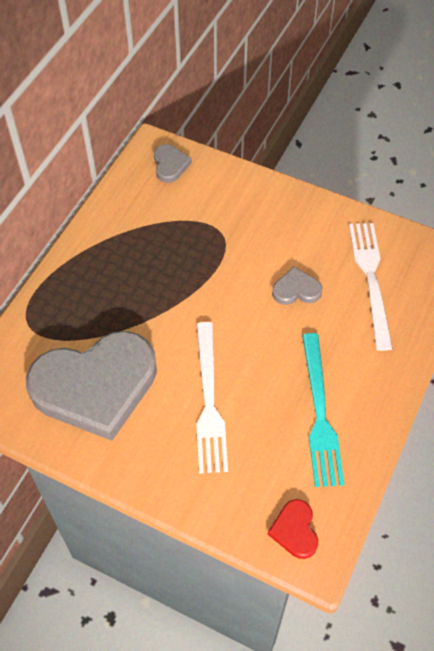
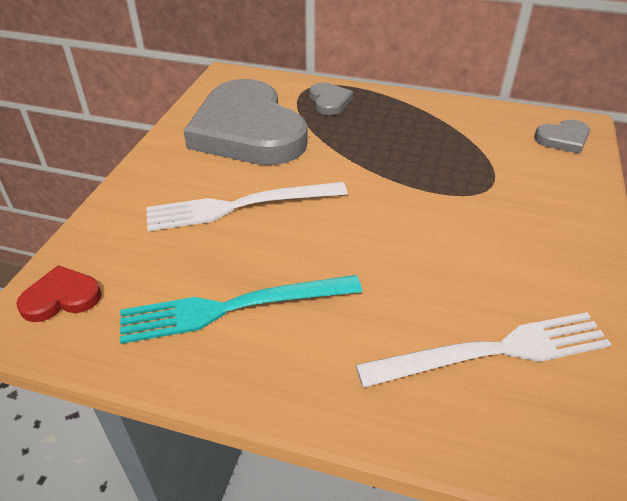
camera: 80 degrees right, 15 degrees down
(296, 289) = (431, 265): grey heart -> grey heart (329, 101)

